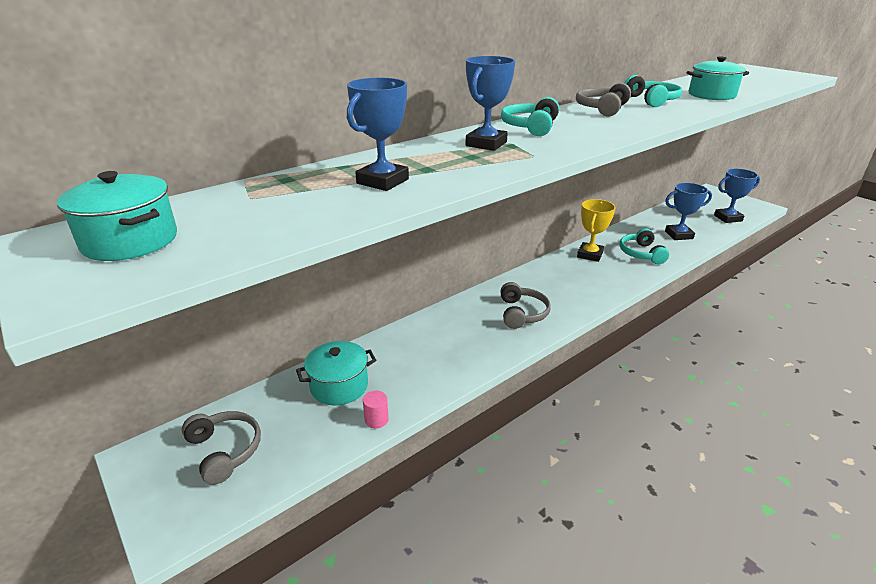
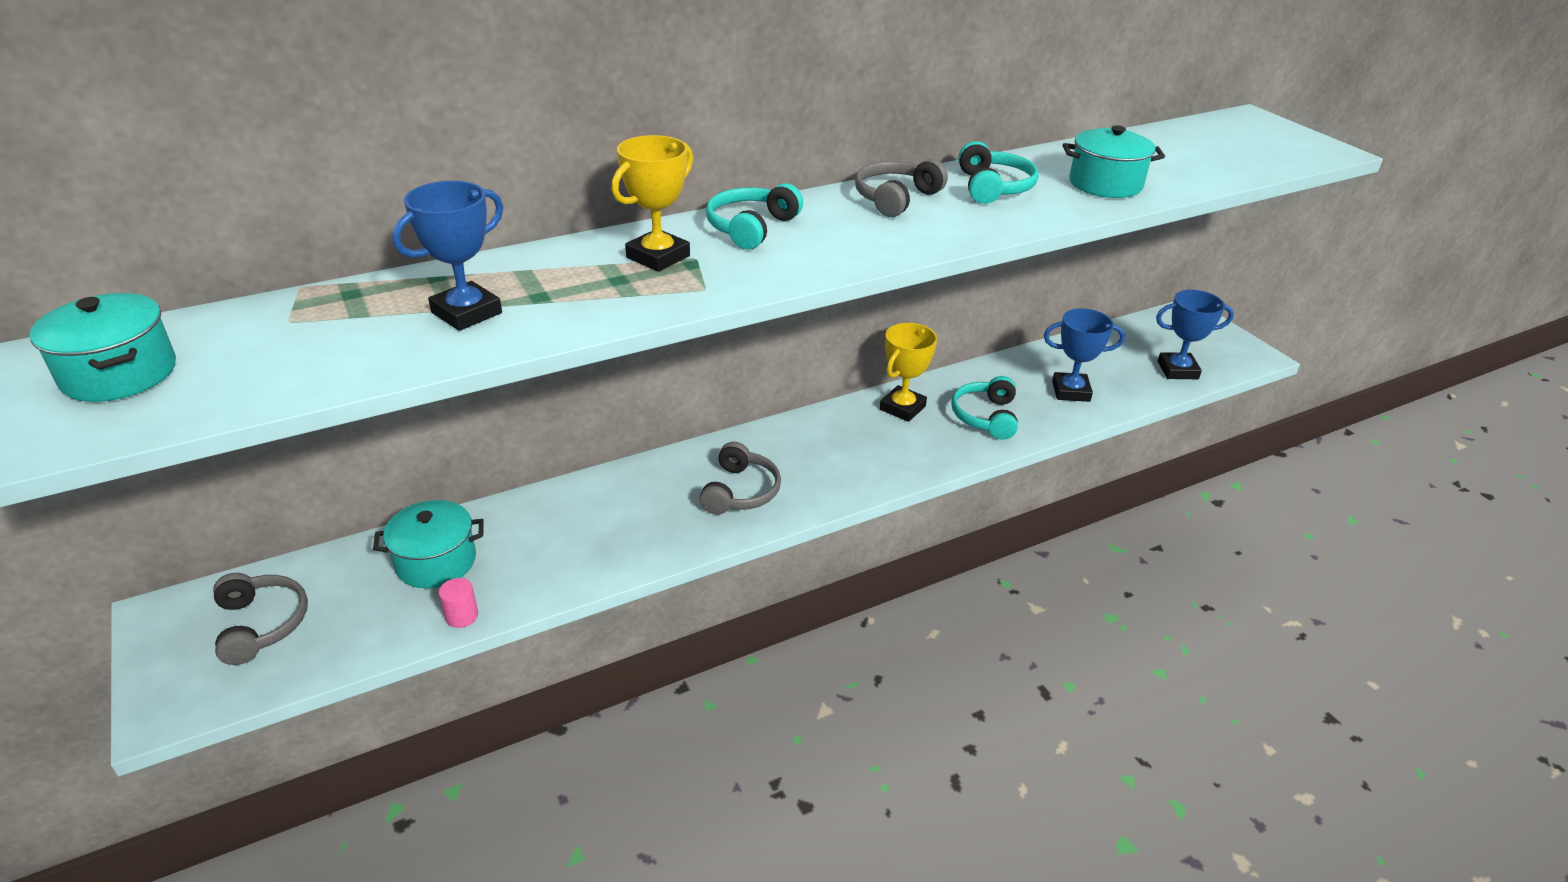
camera: 10 degrees right, 5 degrees up
(486, 144) = (658, 257): blue trophy -> yellow trophy

